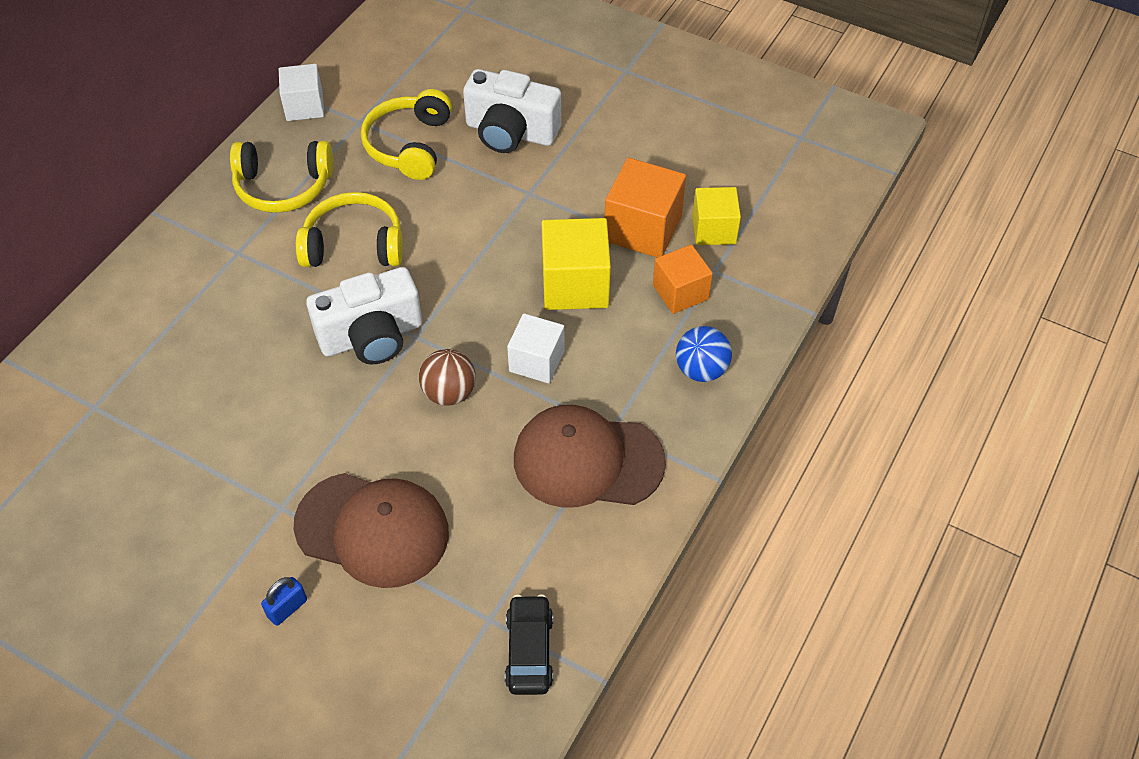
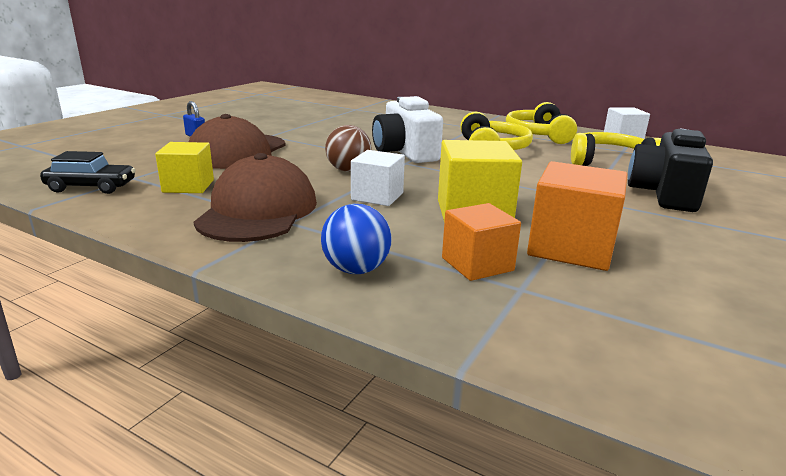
camera: 90 degrees right, 30 degrees down
(511, 132) = (664, 194): white camera -> black camera
(714, 229) = (597, 293): yellow cube -> yellow cube (188, 186)

